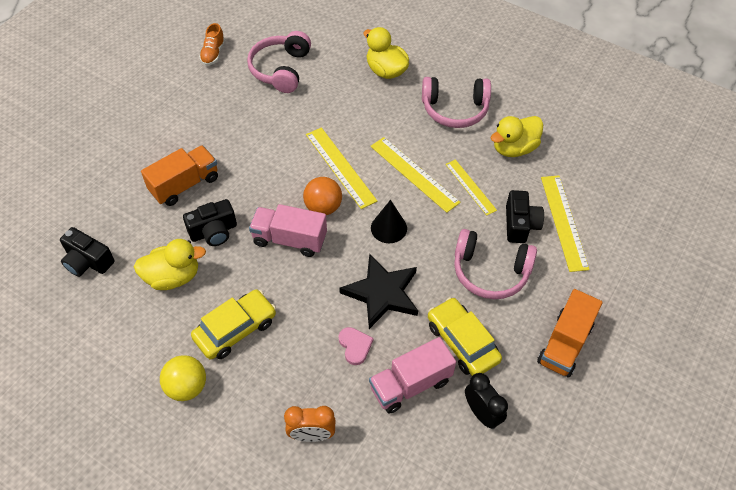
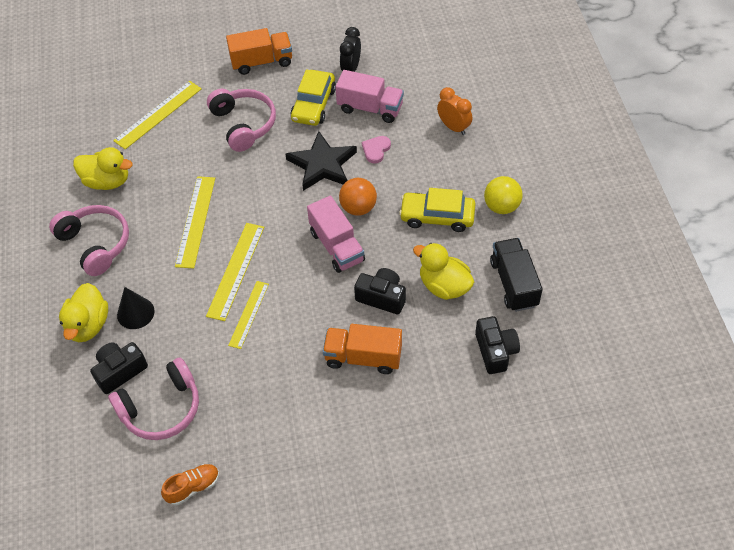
camera: 130 degrees left, 0 degrees up
(116, 324) = (514, 283): none -> black truck
(323, 207) = (286, 250): orange ball -> orange ball (358, 208)
(388, 228) = (264, 199): black cone -> black cone (135, 313)
(470, 187) = (175, 181): yellow ruler -> yellow ruler (249, 314)
(520, 224) = (184, 134): black camera -> black camera (120, 371)

